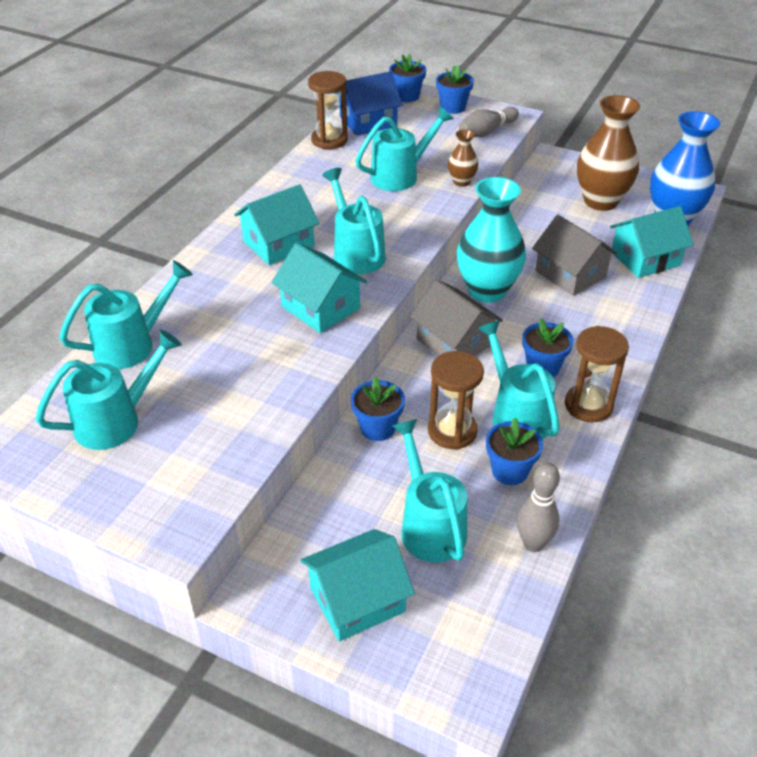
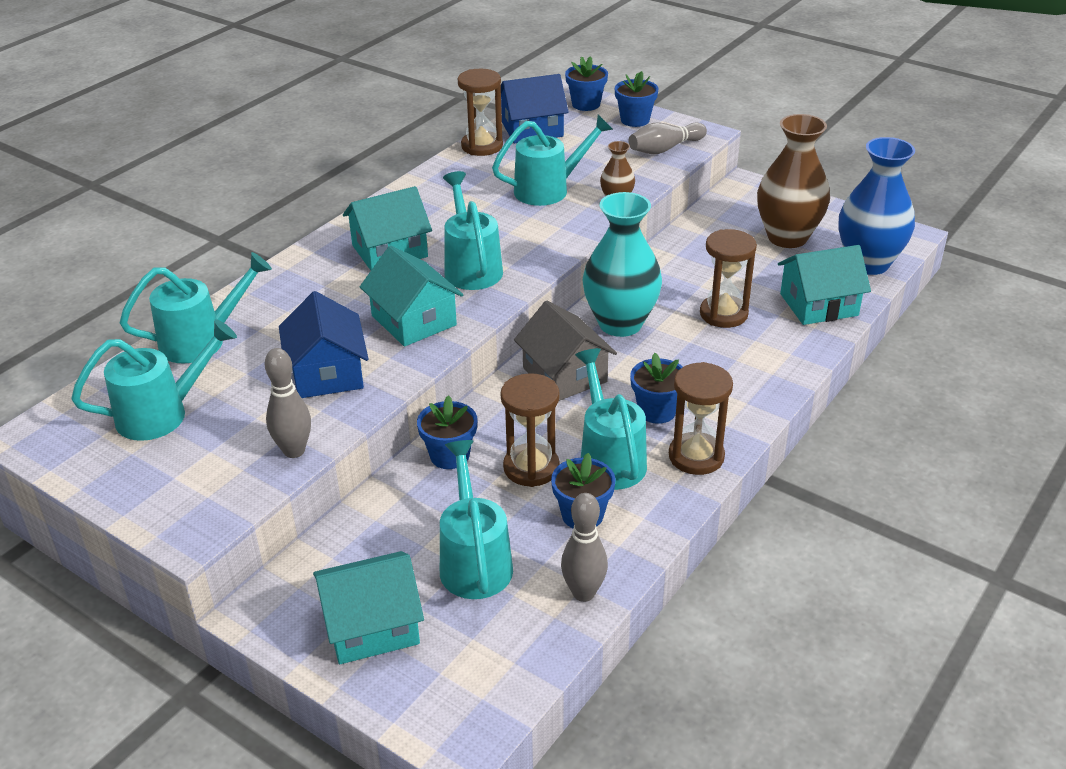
camera: 10 degrees right, 5 degrees down
(251, 444) = (294, 451): none -> grey bowling pin
(258, 365) = (327, 373): none -> blue house
(570, 274) = (723, 314): grey house -> brown hourglass

